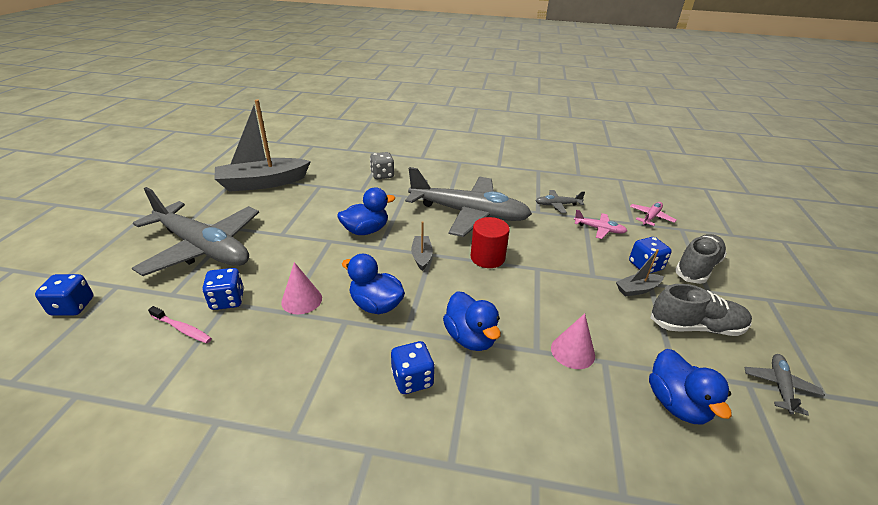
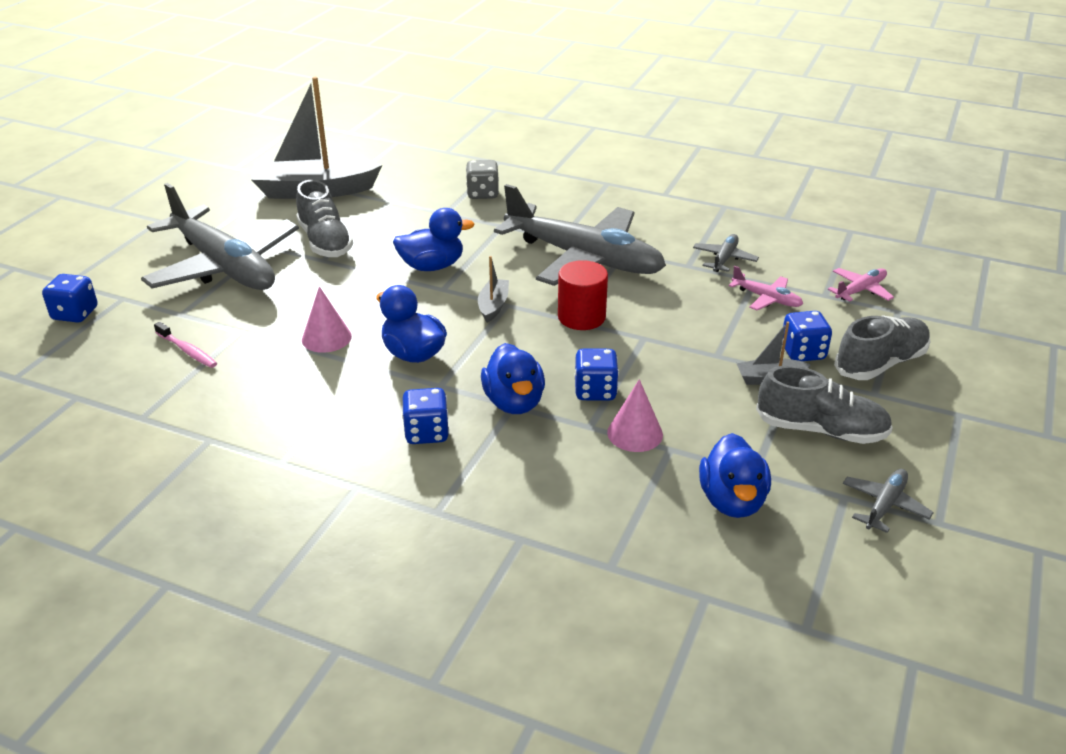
camera: 15 degrees right, 0 degrees up
(227, 300) = (241, 328): blue dice -> blue dice (595, 391)
(280, 220) = (325, 242): none -> grey shoe
(558, 205) = (724, 259): grey plane -> grey plane turned 105 degrees clockwise

